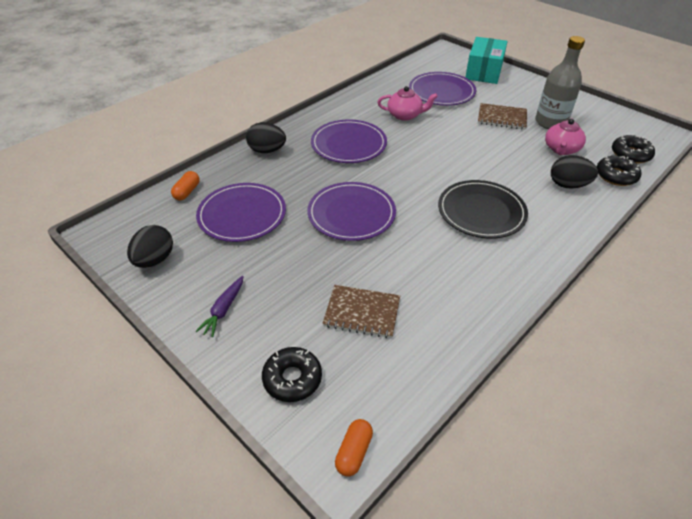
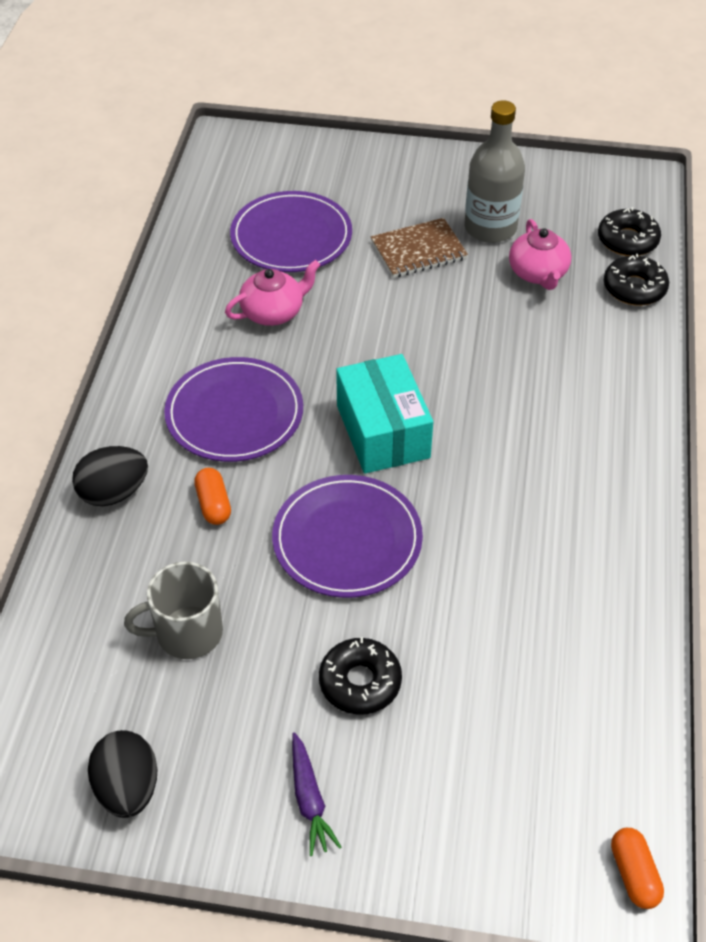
camera: 35 degrees left, 5 degrees up
(187, 192) = (56, 642): orange capsule -> orange capsule (213, 504)
(242, 215) = (187, 633): purple plate -> grey mug
(292, 379) = (487, 834): black donut -> black donut (360, 682)
(362, 313) = (492, 687): brown notebook -> none
(481, 212) = (515, 439): black plate -> none
(484, 72) = (323, 164): turquoise box -> turquoise box (382, 431)
(568, 185) = (588, 334): black egg -> none

